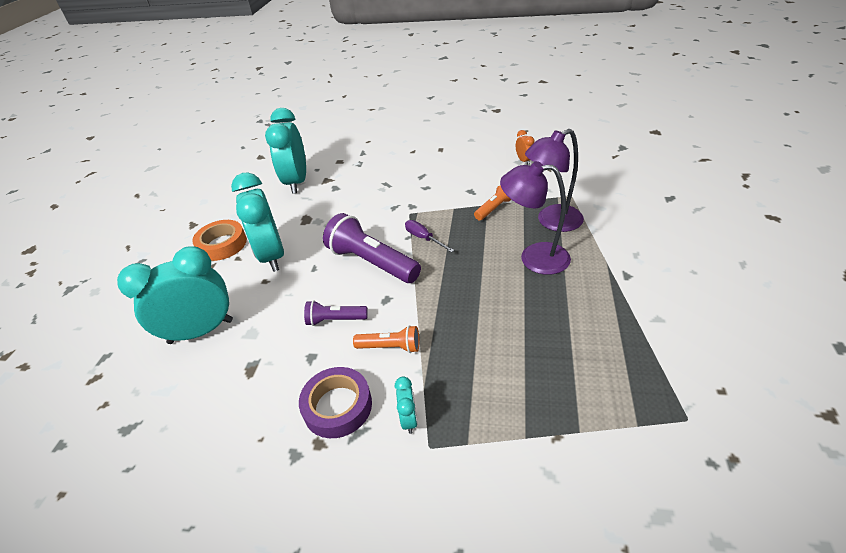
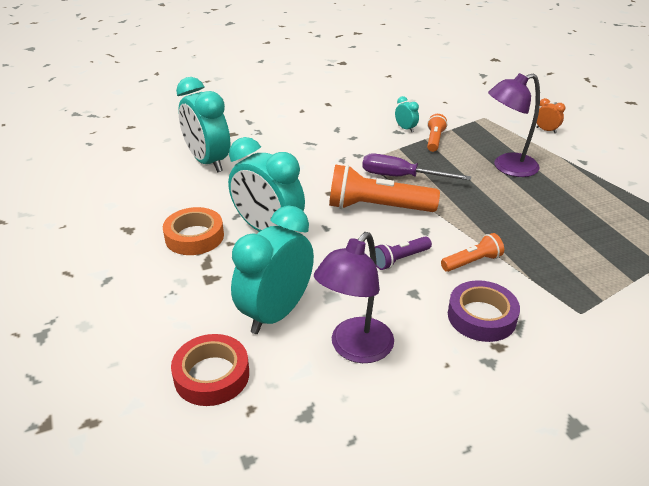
camera: 35 degrees left, 5 degrees down
(113, 364) = (212, 375): none -> red tape
(372, 262) = (377, 207): purple flashlight -> orange flashlight
(409, 419) = (546, 302): turquoise clock -> turquoise clock (405, 129)
(424, 238) = (401, 177): purple screwdriver -> purple screwdriver, size x1.61
(524, 161) = (416, 99): orange clock -> orange clock (546, 130)
(552, 222) = (491, 139): purple lamp -> purple lamp (355, 349)

